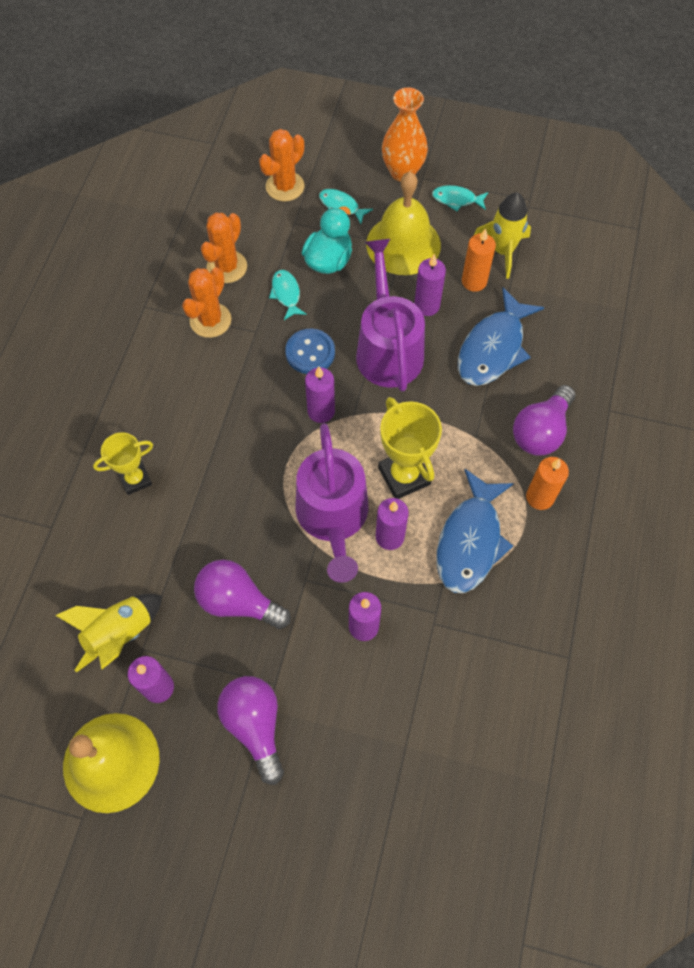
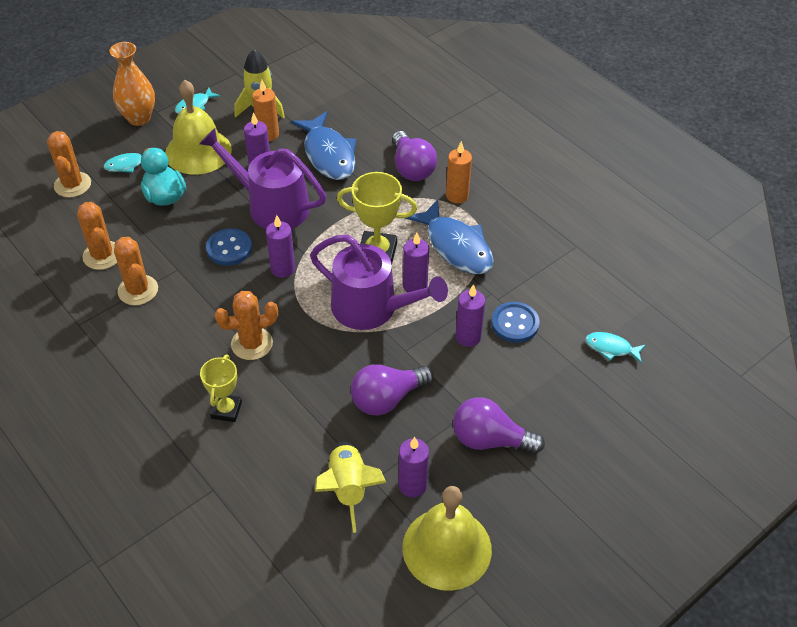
camera: 55 degrees left, 15 degrees down
(218, 448) = (252, 344): none -> orange cactus
(286, 294) = (165, 235): turquoise fish -> turquoise fish (611, 348)
(414, 660) = (515, 323): none -> blue button

